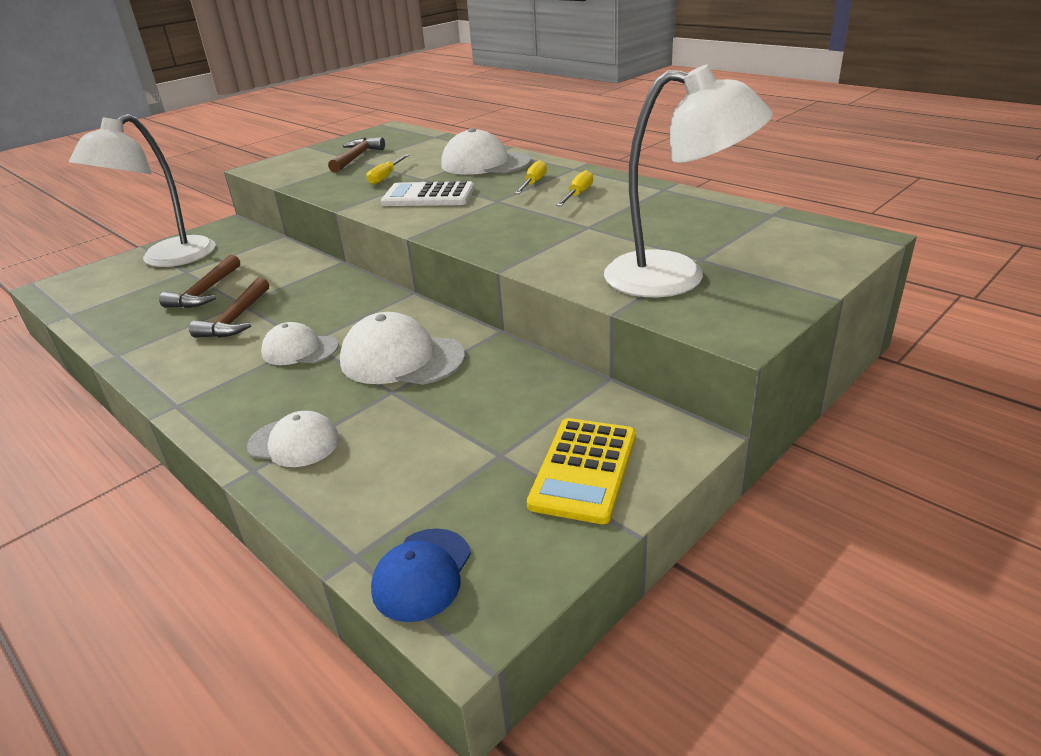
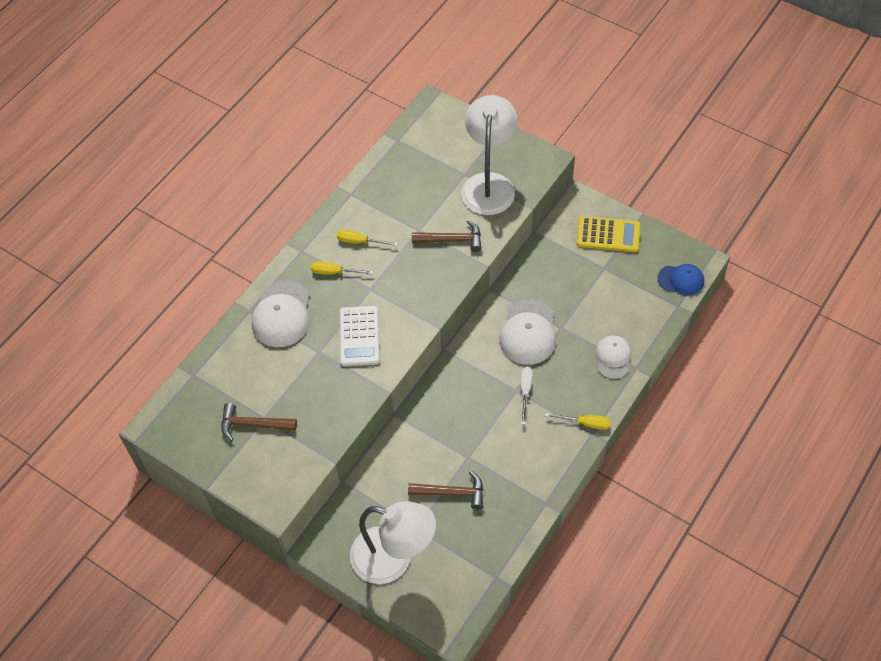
camera: 100 degrees left, 25 degrees up
(236, 319) = (491, 449): brown hammer -> brown hammer (452, 240)
(299, 349) = (525, 392): white cap -> white screwdriver
(386, 177) = (311, 381): yellow screwdriver -> yellow screwdriver (585, 423)

